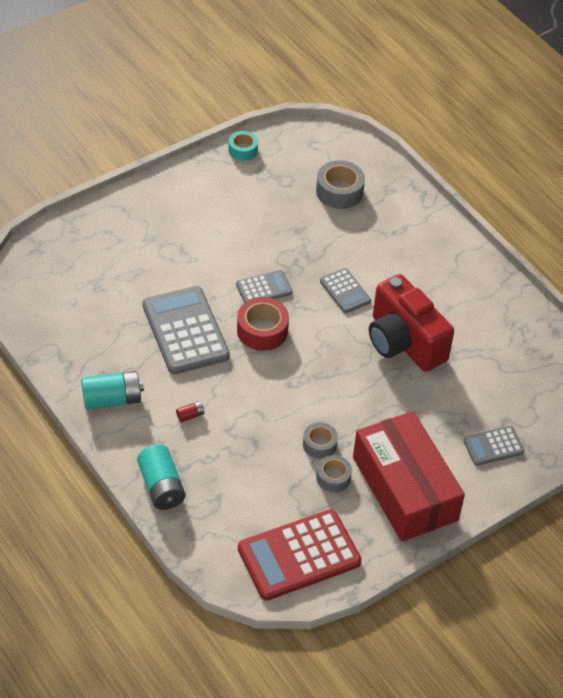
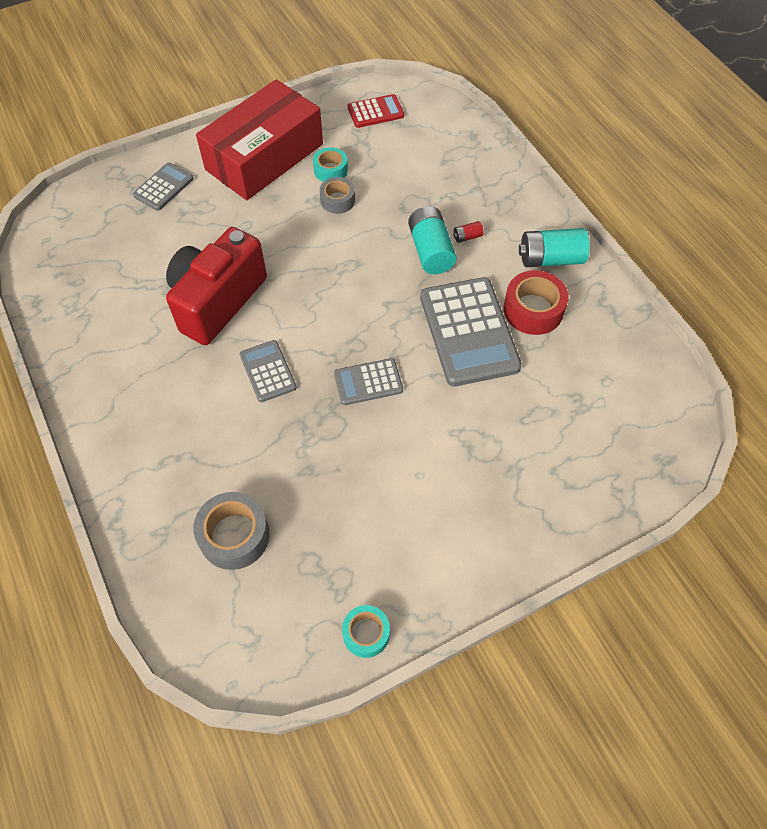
camera: 170 degrees left, 10 degrees up
(161, 486) = (498, 173): turquoise battery -> turquoise battery (431, 251)
(262, 330) = (378, 326): red tape -> red tape (533, 310)
(299, 555) = (375, 112): red calculator -> red calculator, size x0.52
(333, 477) = (330, 170): grey tape -> turquoise tape
(403, 342) = (217, 301): red camera -> red camera turned 120 degrees counterclockwise
(405, 488) = (264, 157): red box -> red box turned 60 degrees clockwise
(493, 446) = (163, 187): grey calculator -> grey calculator turned 45 degrees counterclockwise

